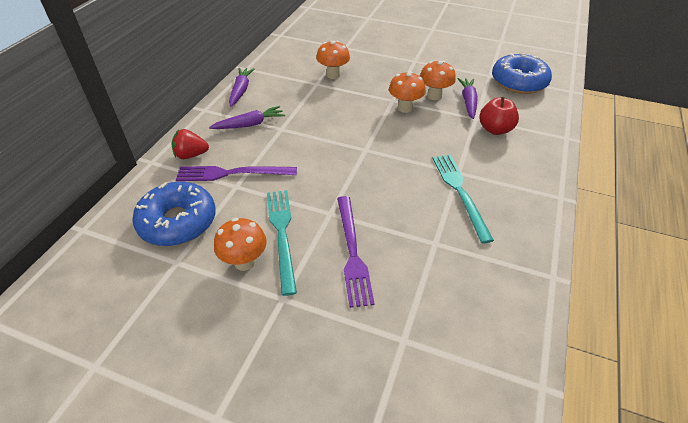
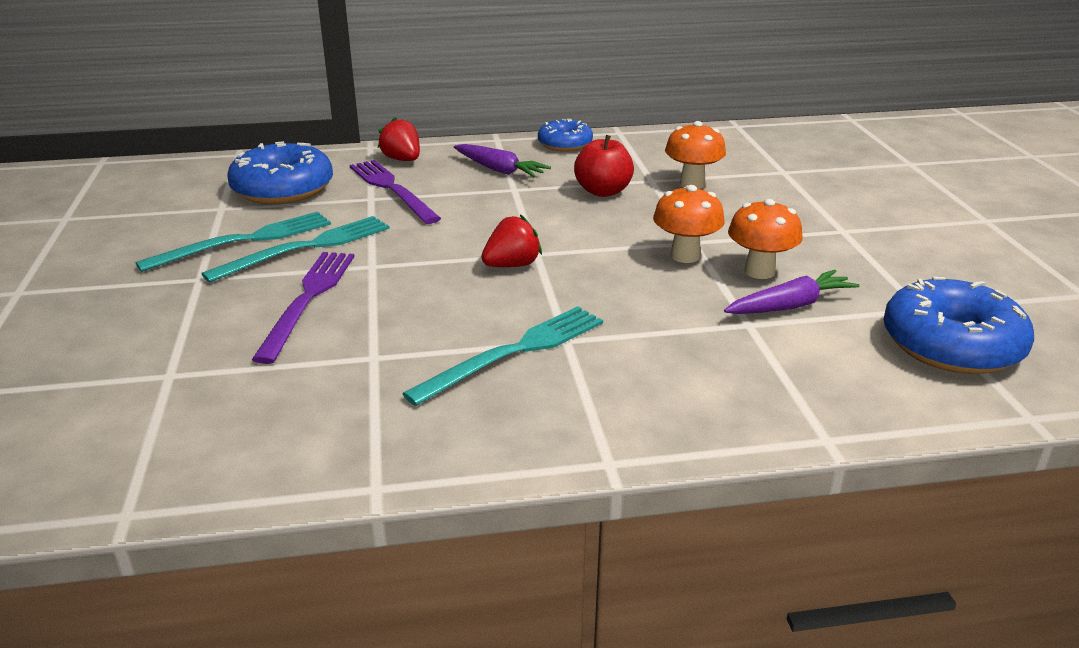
camera: 60 degrees right, 15 degrees down
(241, 90) = (565, 144): purple carrot -> blue donut
(244, 262) = (244, 241): orange mushroom -> turquoise fork
(352, 252) = (308, 299): purple fork -> purple fork turned 135 degrees clockwise
(372, 162) = (512, 265): none -> red strawberry
(495, 129) = (738, 350): red apple -> red apple (603, 191)

